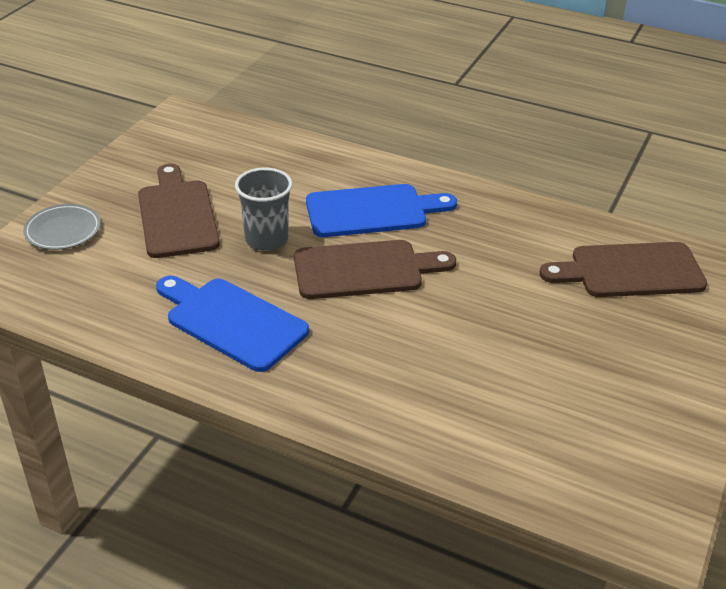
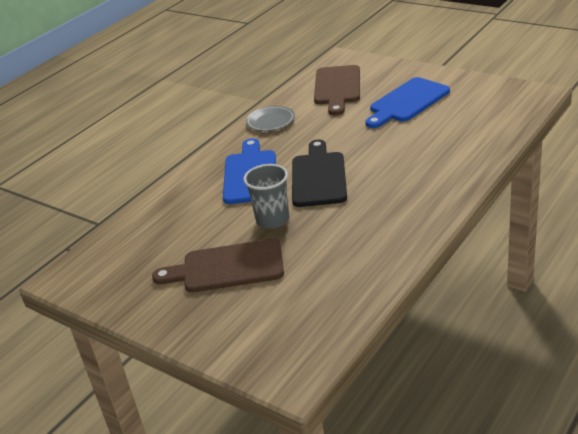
camera: 75 degrees left, 5 degrees down
(63, 230) = (230, 333): grey plate -> grey plate (270, 121)
(232, 322) = (368, 230): blue cutting board -> blue cutting board (407, 102)
(364, 270) = (318, 177): brown cutting board -> black cutting board

